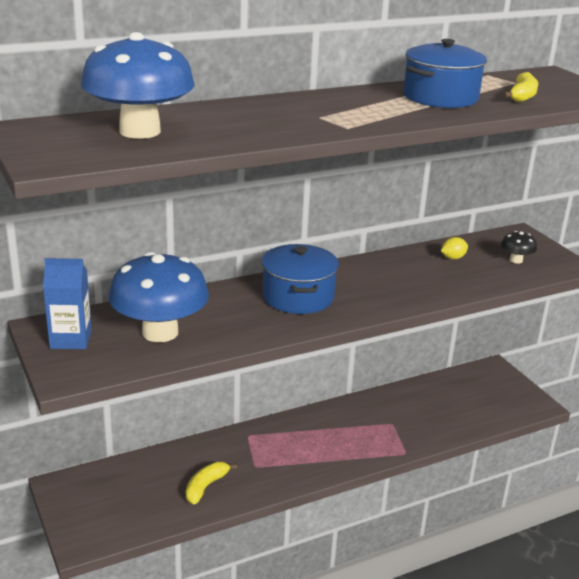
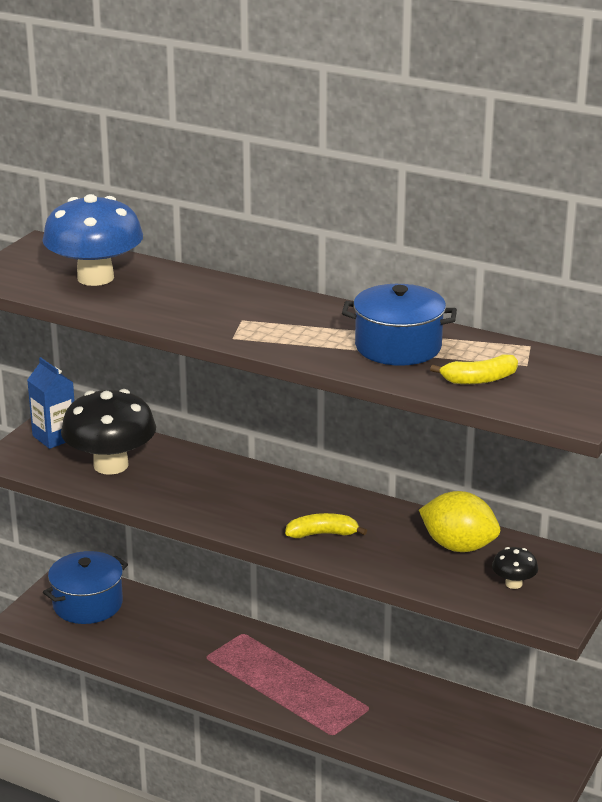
camera: 55 degrees right, 0 degrees up
(160, 332) = (111, 465): blue mushroom -> black mushroom
(205, 487) = (148, 644): yellow banana -> yellow banana (322, 534)
(298, 297) = (253, 498): blue pot -> blue pot (87, 604)
(453, 258) = (458, 546): yellow lemon -> yellow lemon, size x2.15

